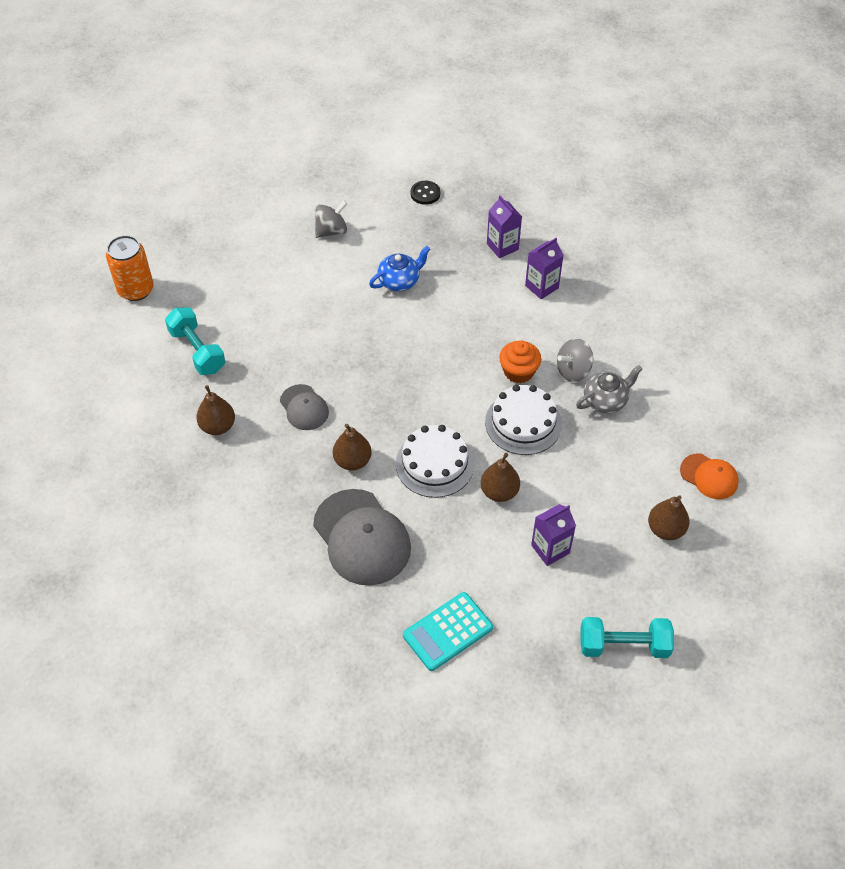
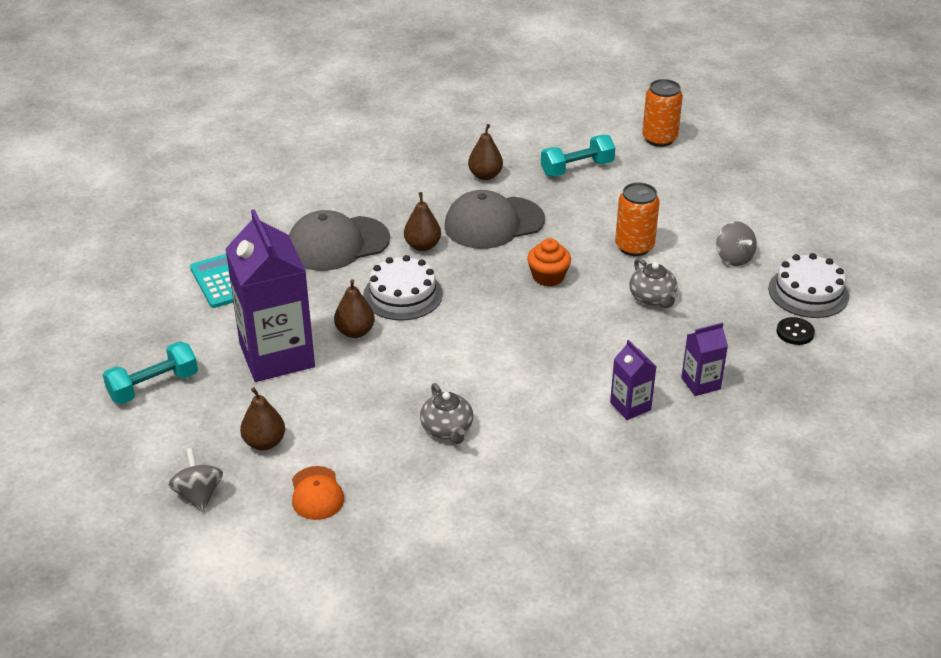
camera: 100 degrees right, 15 degrees down
(304, 407) = (493, 223): grey cap -> grey cap, size x1.83
(326, 298) = (634, 246): none -> orange can
(399, 281) = (652, 298): blue teapot -> grey teapot
(518, 371) = (505, 368): orange cupcake -> orange cupcake (548, 277)
(523, 423) = (434, 361): white cake -> white cake (808, 292)
(550, 549) = (277, 356): purple carton -> purple carton, size x2.16
(573, 371) = (496, 410): grey spinning top -> grey spinning top (198, 495)
(623, 645) = (153, 386): turquoise dumbbell -> turquoise dumbbell turned 45 degrees clockwise
(709, 476) = (316, 493): orange cap -> orange cap turned 60 degrees counterclockwise

